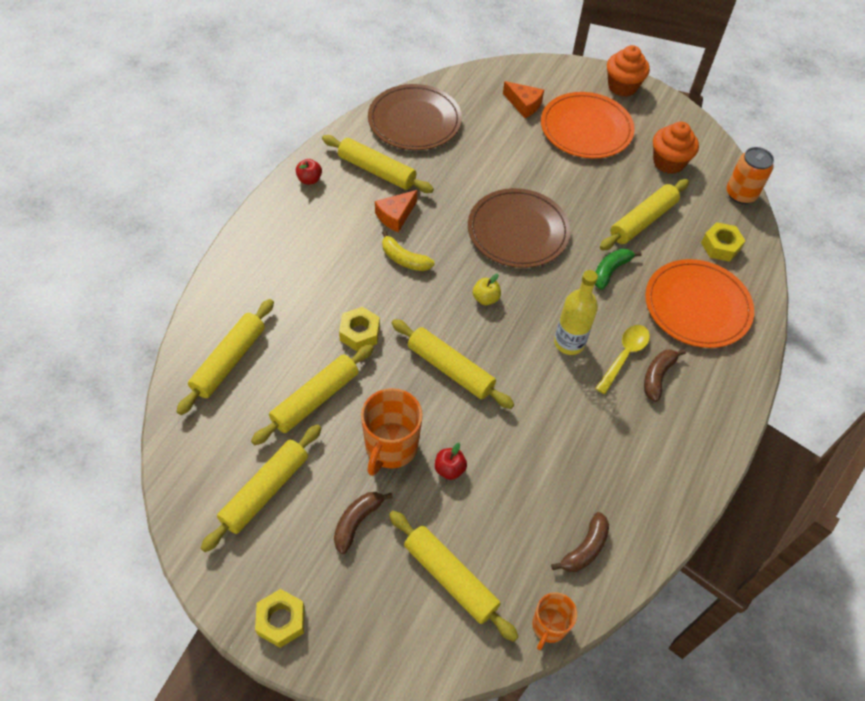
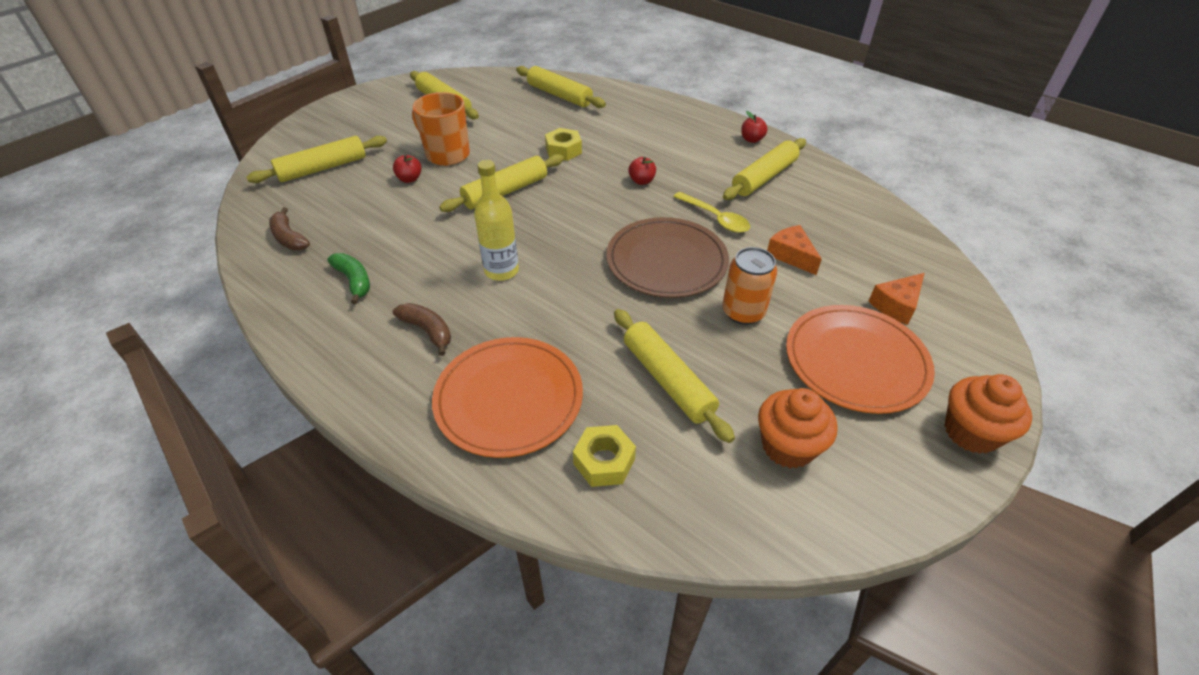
camera: 105 degrees right, 10 degrees down
(281, 620) = (350, 104): yellow nut -> none
(315, 399) = (508, 126): yellow rolling pin -> none
(357, 522) = (396, 135): brown banana -> none
(395, 216) = (699, 182): orange cheese -> orange cheese (791, 255)
(404, 259) = (641, 181): yellow banana -> red apple
(414, 121) = (847, 210): brown plate -> none
(485, 298) = (578, 223): yellow apple -> none
(549, 626) = (248, 207): orange mug -> none
(610, 271) = (589, 326): green banana -> green banana (354, 281)
(624, 356) = (466, 309): yellow spoon -> yellow spoon (715, 218)
(741, 194) = (712, 533): orange can -> orange can (743, 312)

